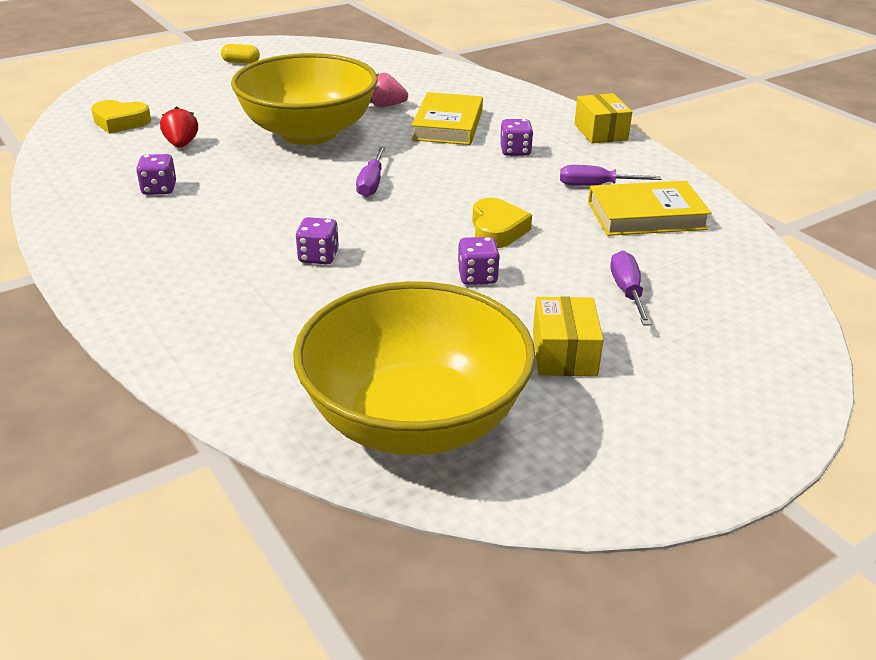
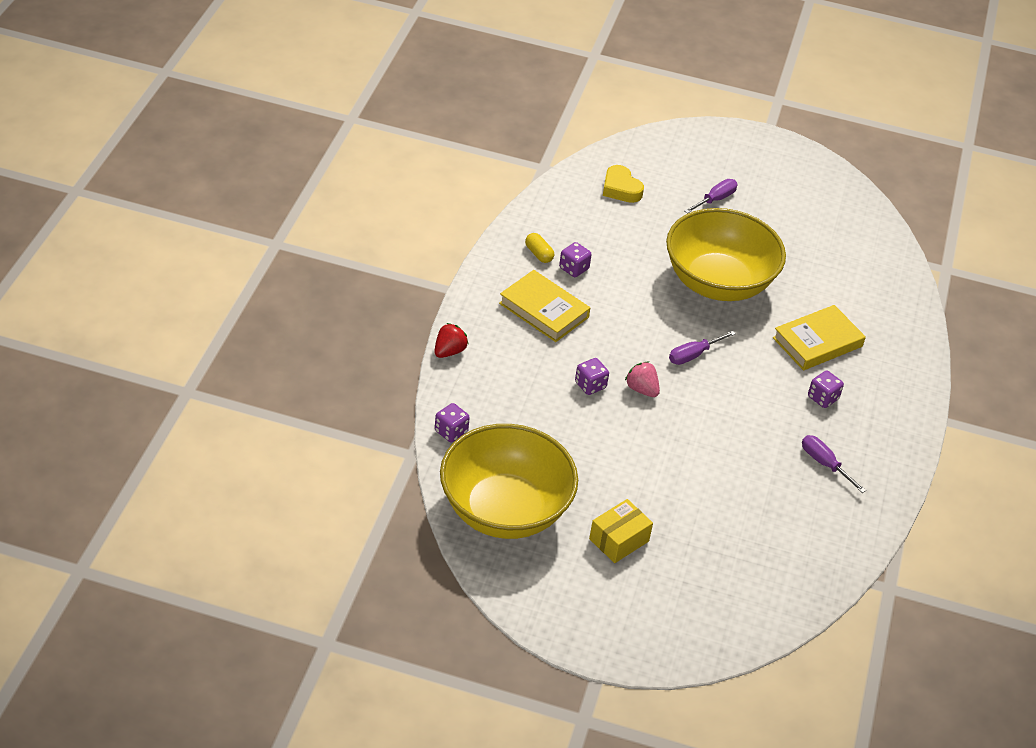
camera: 45 degrees right, 10 degrees up
(181, 144) = (630, 237): red strawberry -> red strawberry (449, 351)
(241, 62) = (772, 174): yellow capsule -> yellow capsule (538, 254)
(386, 106) = (805, 293): pink strawberry -> pink strawberry (642, 389)
(477, 277) = (649, 465): purple dice -> purple dice (451, 432)
(497, 230) = (710, 445): yellow heart -> none
(600, 132) = (911, 427): yellow box -> none
(627, 292) = (710, 539): purple screwdriver -> purple screwdriver (715, 200)
(646, 215) = (814, 508): yellow book -> yellow book (544, 310)

